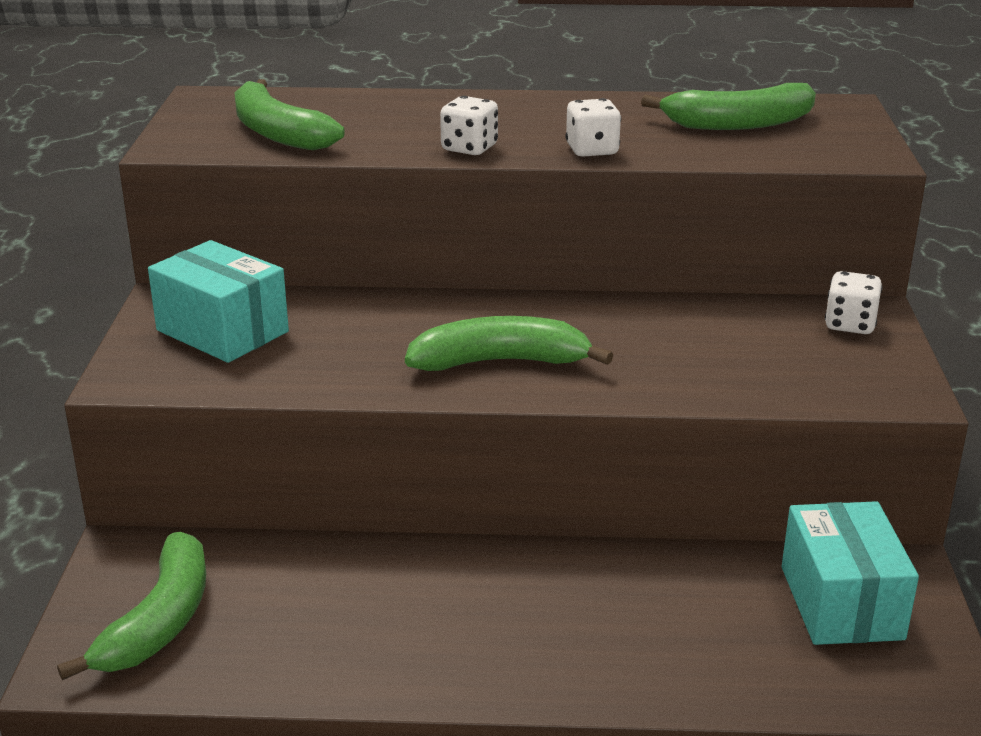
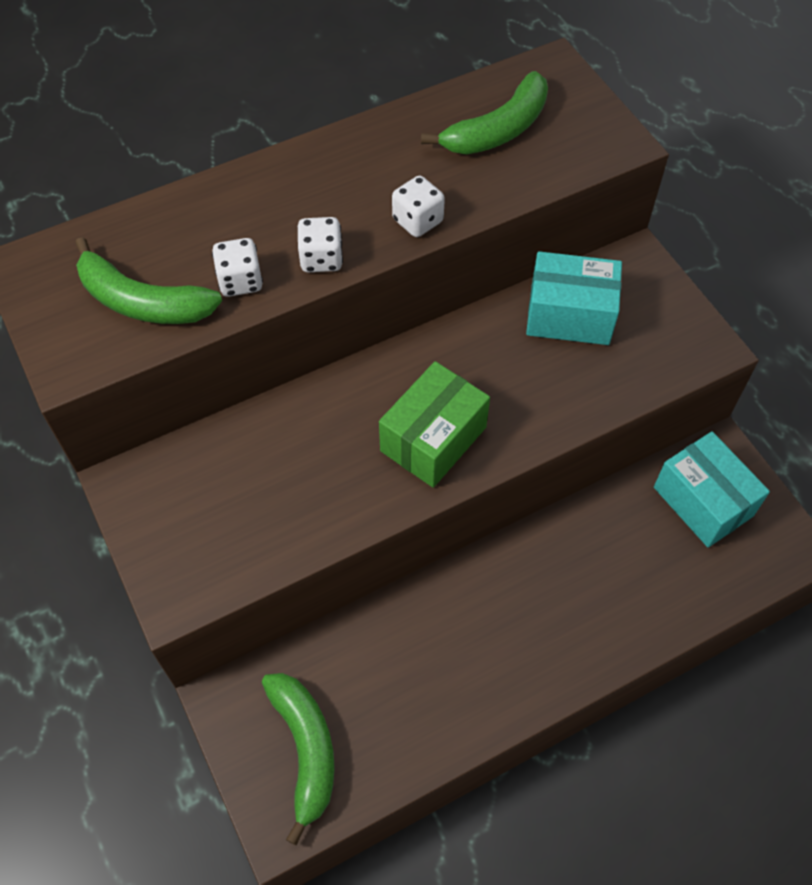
camera: 30 degrees left, 30 degrees up
(222, 331) = (202, 503): turquoise box -> turquoise box (569, 315)
(500, 362) = (433, 439): green banana -> green box
(850, 324) = (633, 281): white dice -> white dice (240, 281)

